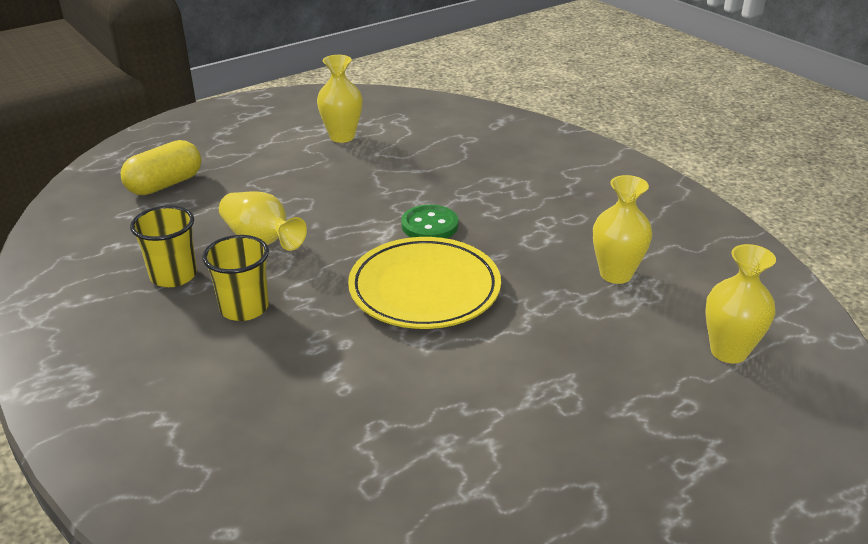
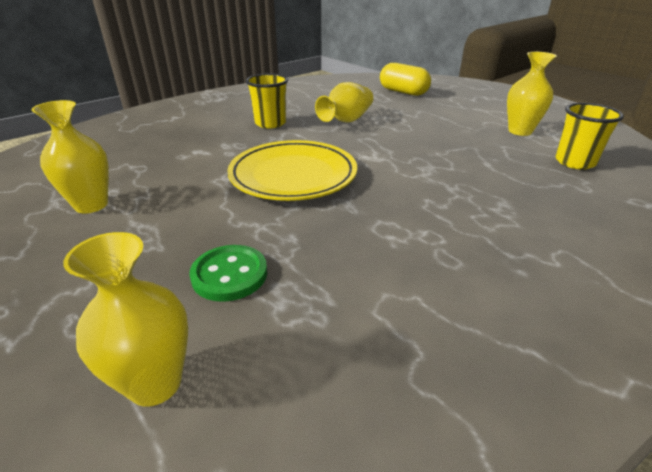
camera: 85 degrees right, 0 degrees up
(173, 275) = (303, 105): yellow cup -> yellow cup (574, 162)
(429, 225) = (391, 173): green button -> green button (229, 275)
(615, 274) = (330, 285): yellow vase -> yellow vase (91, 205)

